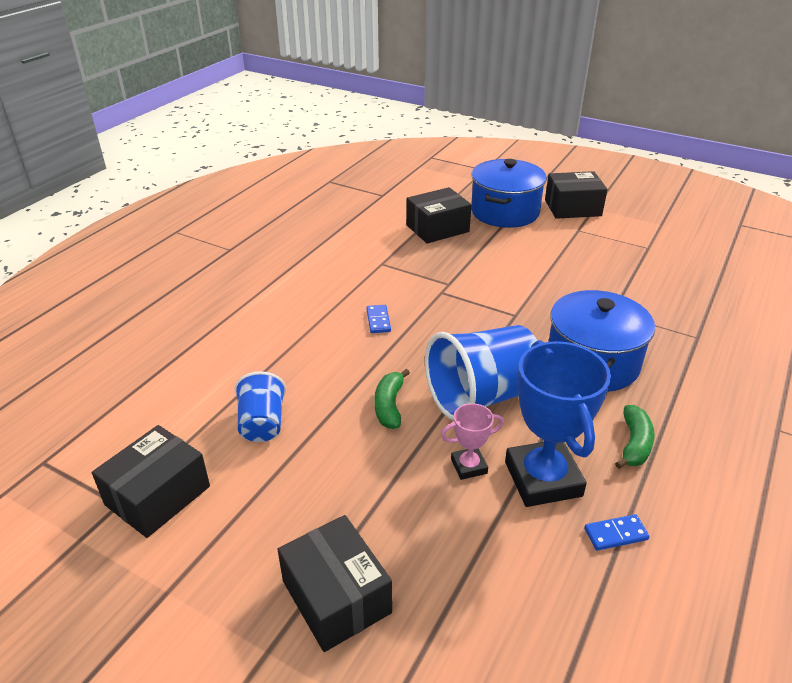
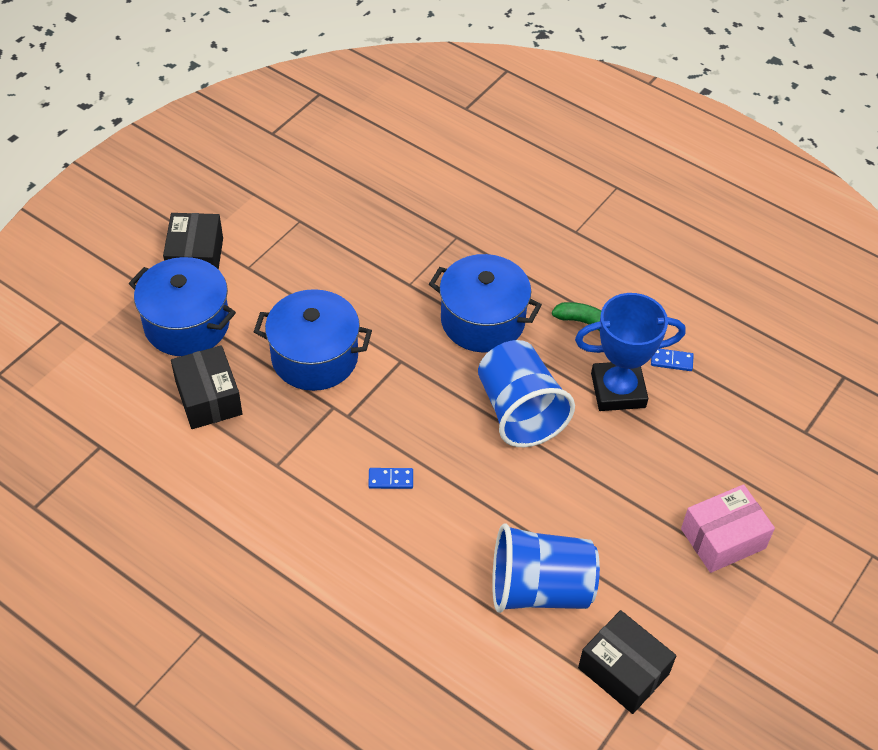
camera: 85 degrees left, 15 degrees up
(262, 424) = (540, 589): blue cup -> blue cup, size x1.76
(336, 597) = (723, 538): black box -> pink box
(389, 406) = (524, 484): green banana -> none
(469, 466) = (602, 436): pink trophy -> none
(498, 270) = (314, 357): none -> blue pot
(615, 534) = (671, 361): blue domino -> blue domino turned 75 degrees counterclockwise

